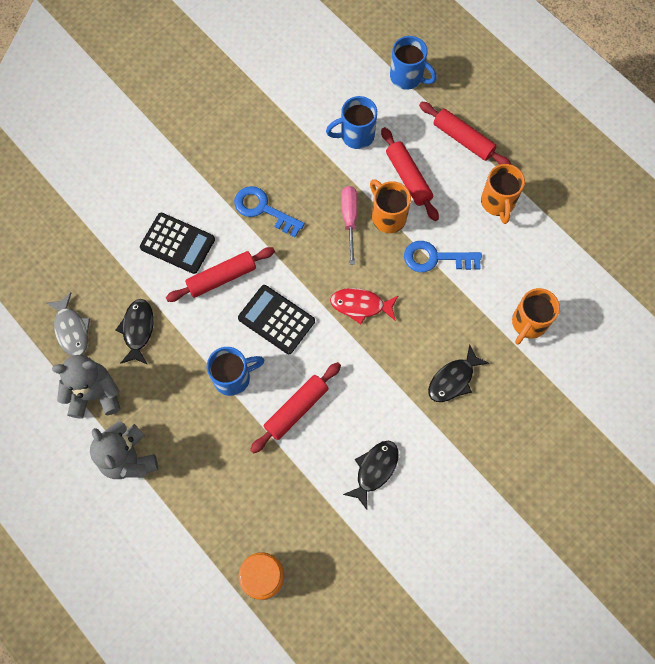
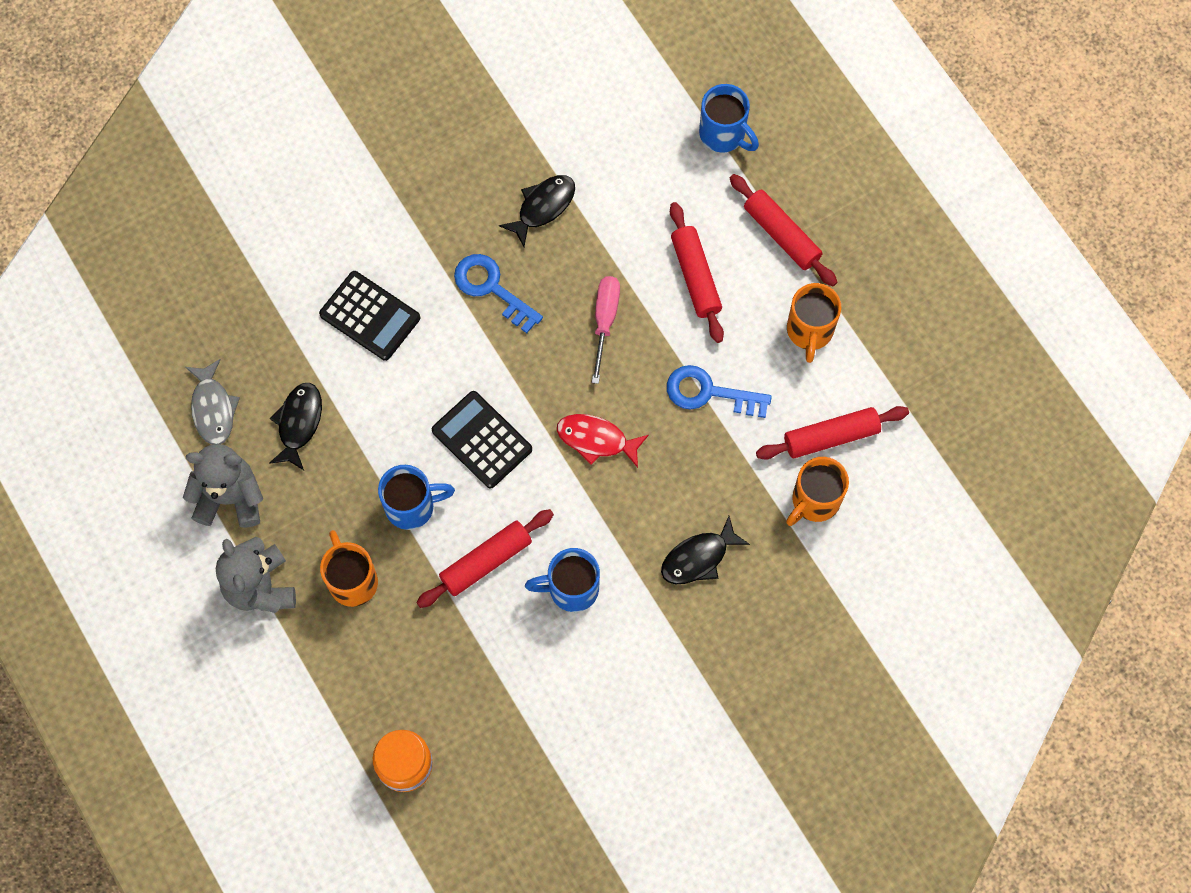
camera: 10 degrees right, 0 degrees up
(221, 278) = (420, 372): red rolling pin -> red rolling pin (831, 437)
(356, 135) = (636, 206): blue mug -> blue mug (571, 589)
(374, 470) = (572, 656): black fish -> black fish (543, 207)
(388, 216) = (657, 325): orange mug -> orange mug (352, 580)

